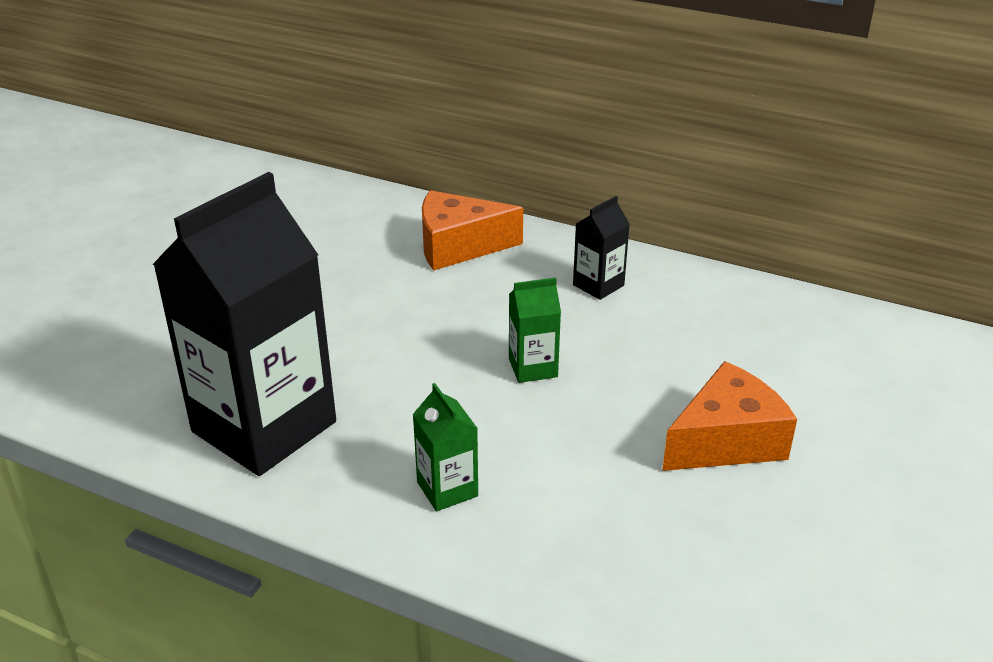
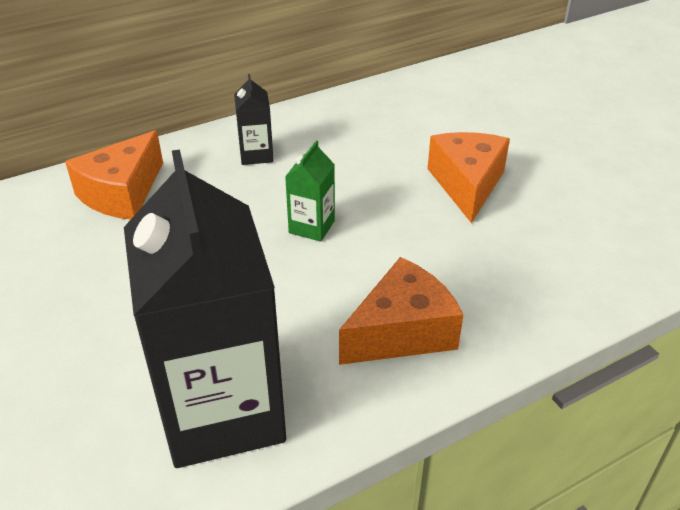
camera: 55 degrees left, 5 degrees up
(447, 489) = (402, 332): green carton -> orange cheese

